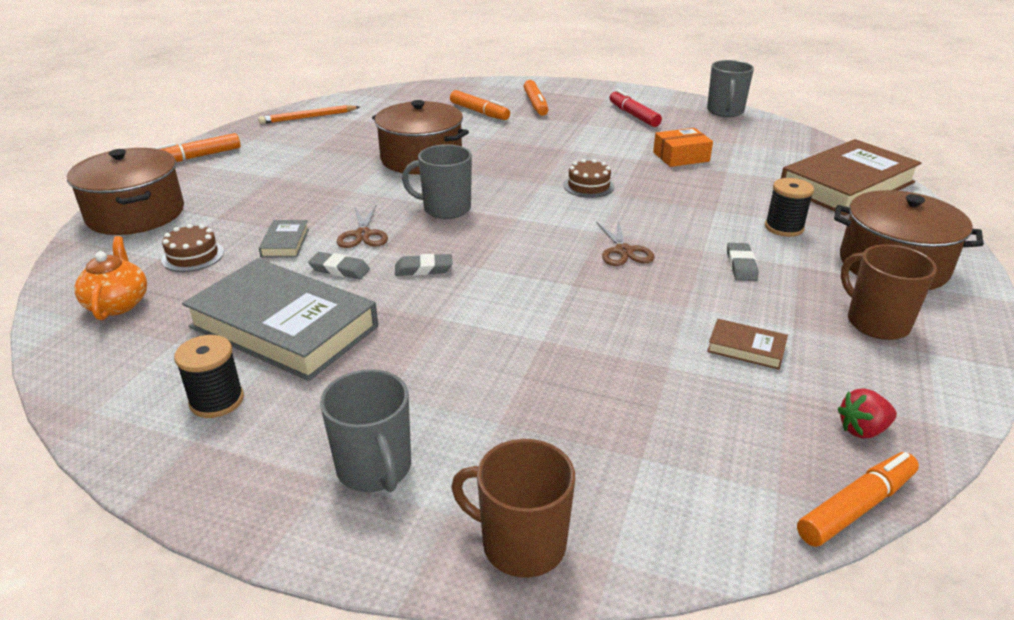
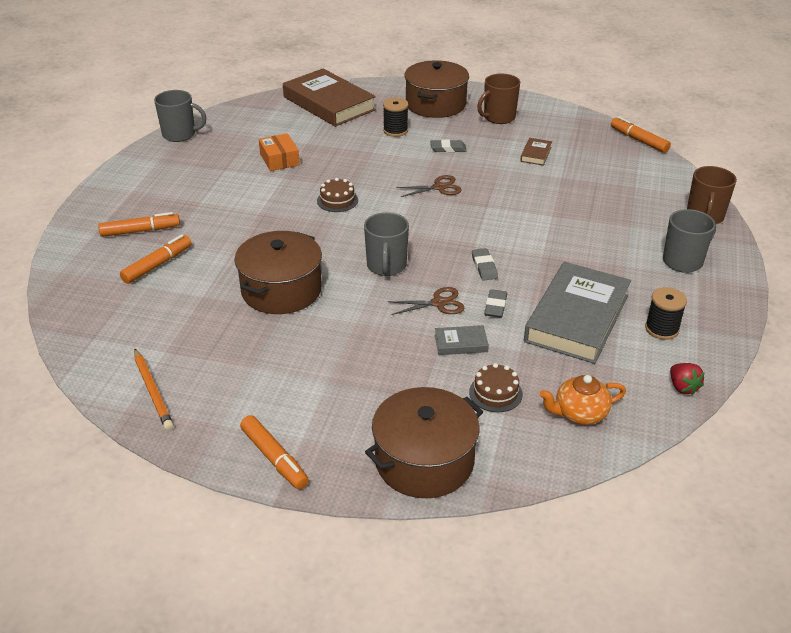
camera: 95 degrees left, 5 degrees up
(633, 115) = (182, 177): red marker -> none
(862, 430) = (588, 132): red strawberry -> red strawberry (682, 387)

